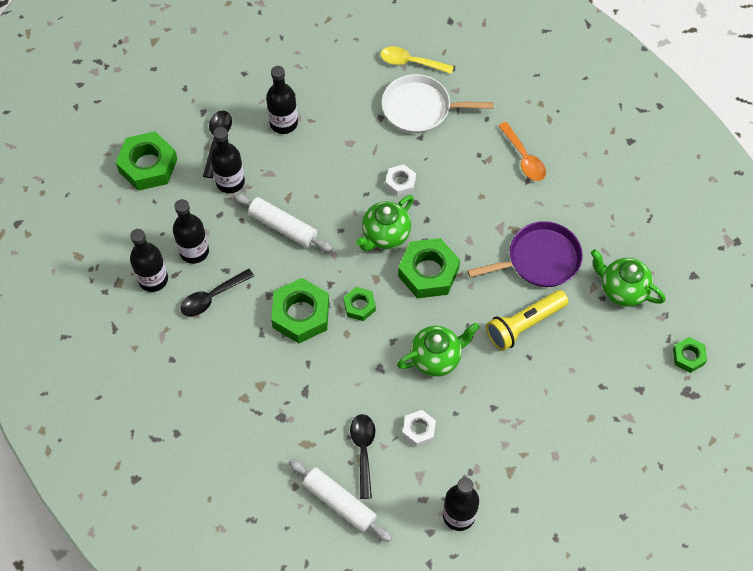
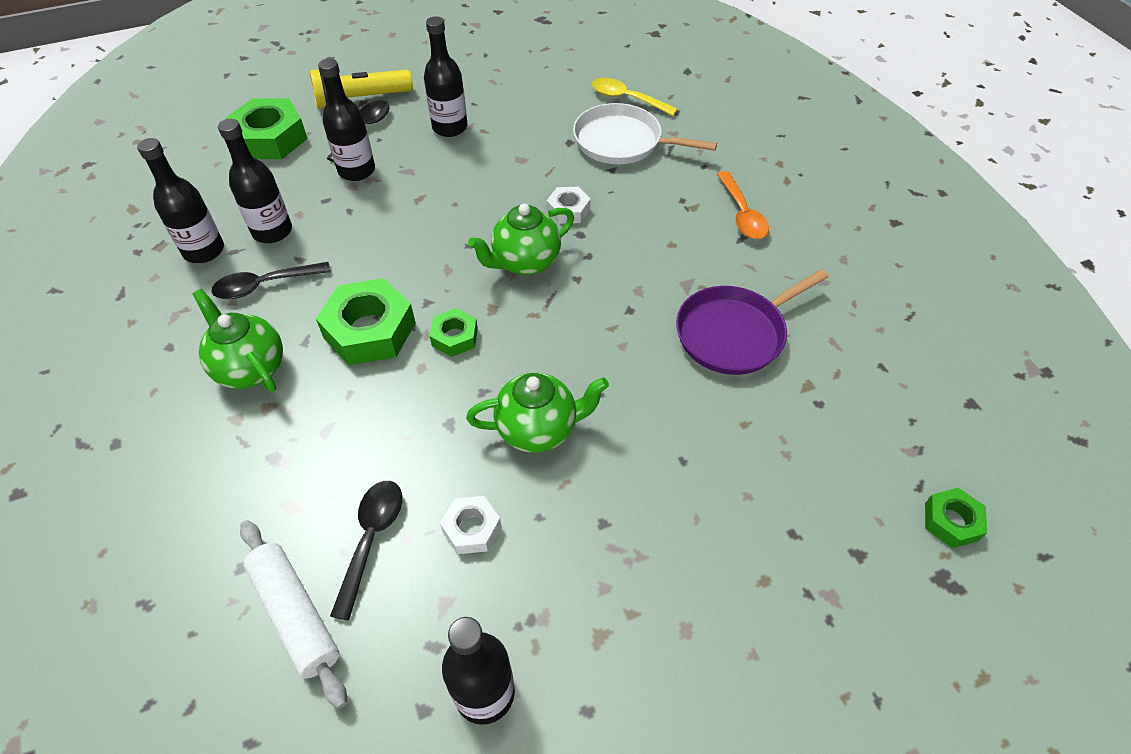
camera: 15 degrees right, 10 degrees down
(283, 227) = (397, 227): white rolling pin -> none
(428, 272) = (567, 316): green nut -> none
(524, 324) = (688, 413): yellow flashlight -> yellow flashlight (361, 100)
(540, 259) = (734, 333): purple pan -> purple pan turned 150 degrees clockwise
(622, 290) = (853, 399): green teapot -> green teapot (250, 368)

